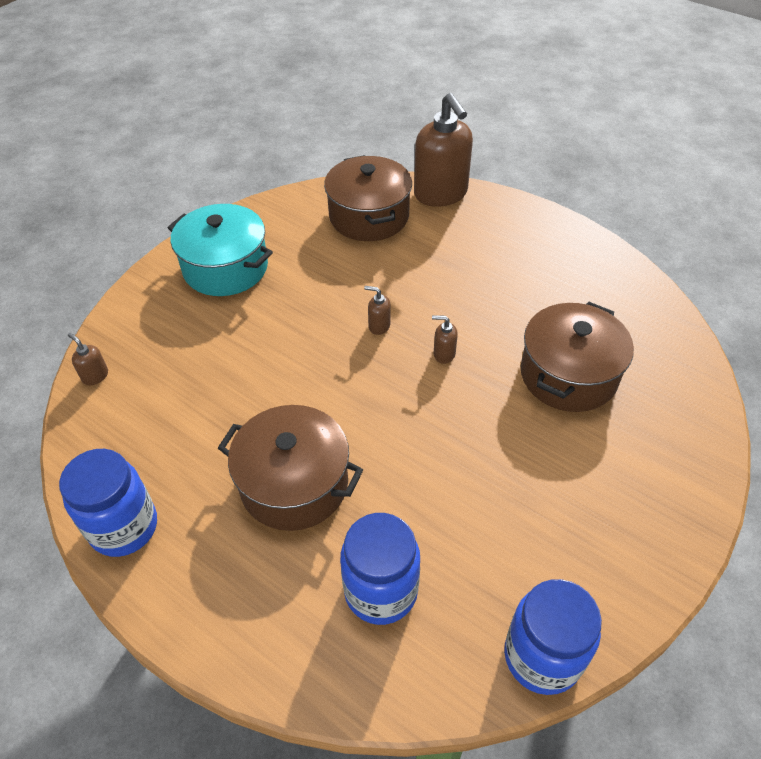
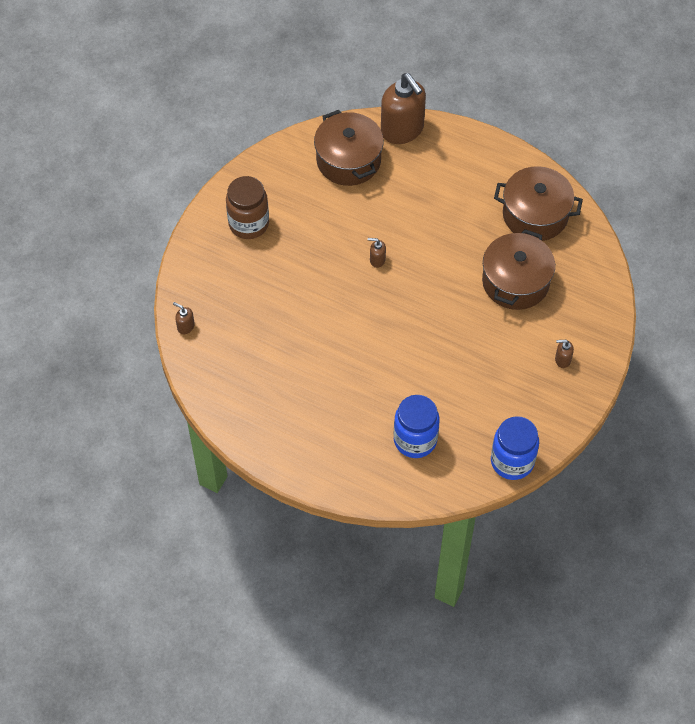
camera: 10 degrees left, 10 degrees up
(124, 527) = (247, 425): blue jar -> none
(225, 268) = (249, 224): turquoise pot -> brown jar
(294, 484) = (347, 383): brown pot -> brown pot (535, 215)
(444, 354) = (427, 277): brown soap dispenser -> brown soap dispenser (562, 360)

